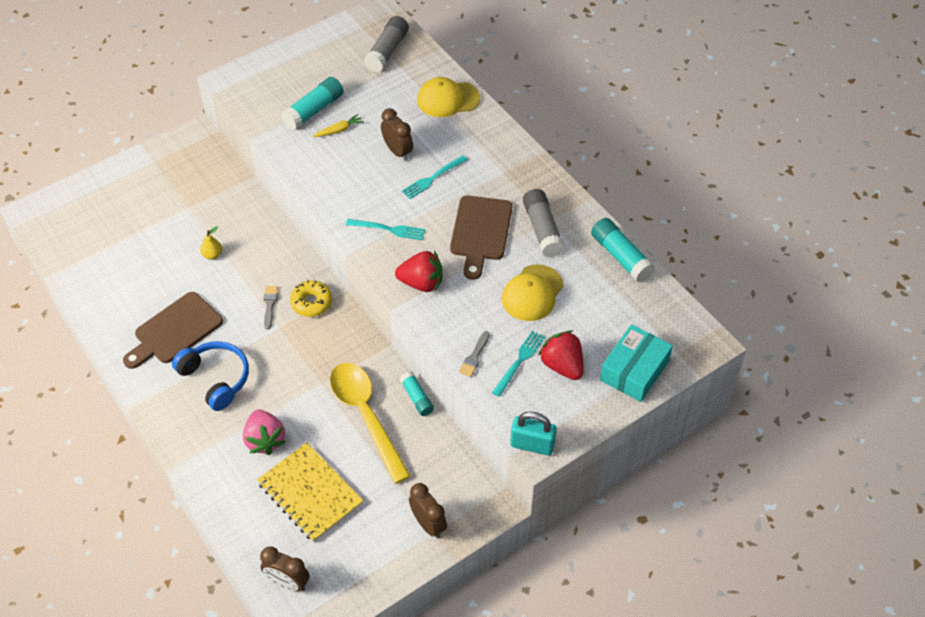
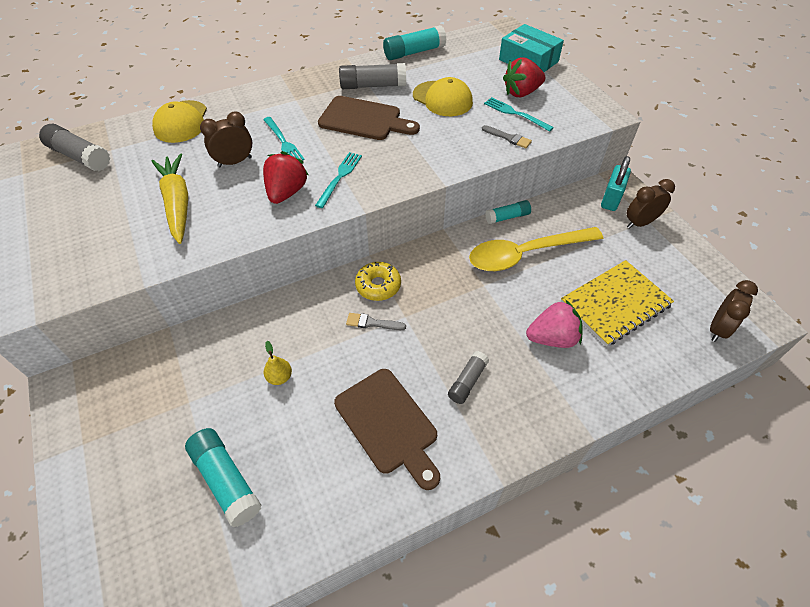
camera: 80 degrees left, 0 degrees up
(216, 379) = (467, 381): blue headphones -> grey glue stick
(314, 110) = (133, 222): turquoise glue stick -> turquoise glue stick (226, 480)
(339, 130) = (177, 203): yellow carrot -> yellow carrot, size x2.06
(421, 283) = (416, 161): red strawberry -> red strawberry (286, 192)
(532, 444) = (601, 116): turquoise padlock -> turquoise padlock (611, 199)

